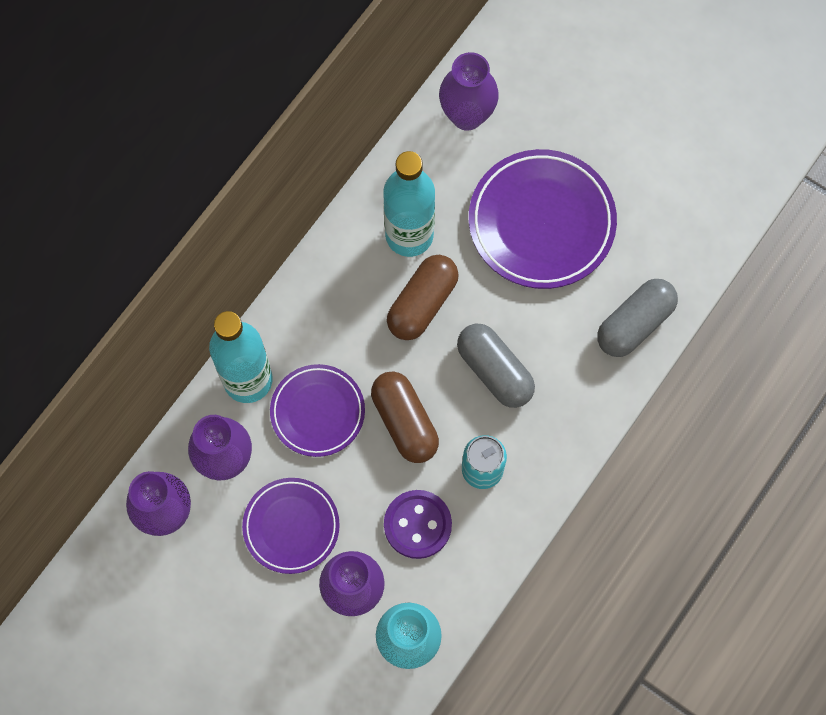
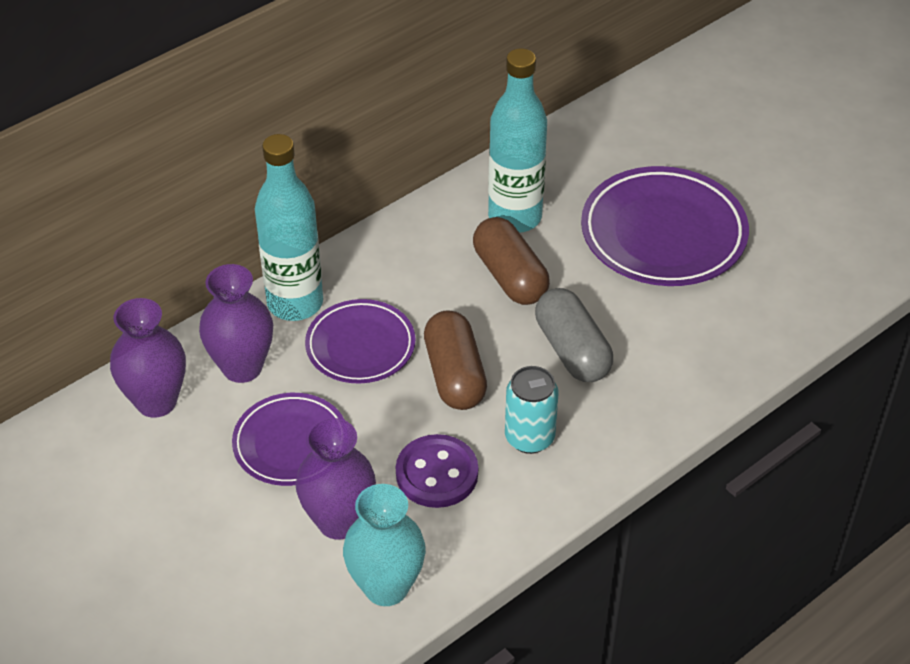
camera: 15 degrees right, 25 degrees down
(422, 303) = (510, 276): brown capsule -> brown capsule turned 75 degrees counterclockwise
(467, 115) = (608, 134): purple vase -> none
(635, 324) = (746, 341): grey capsule -> none

